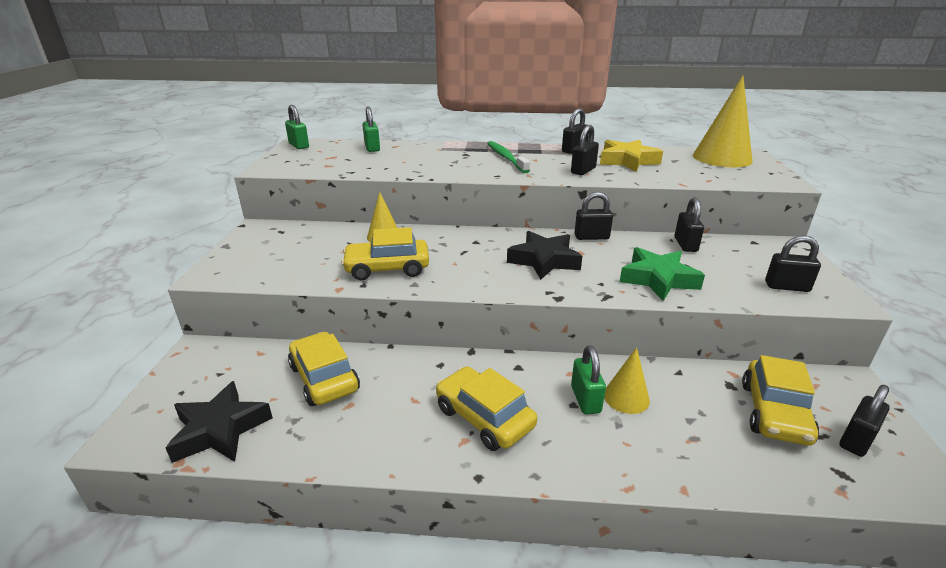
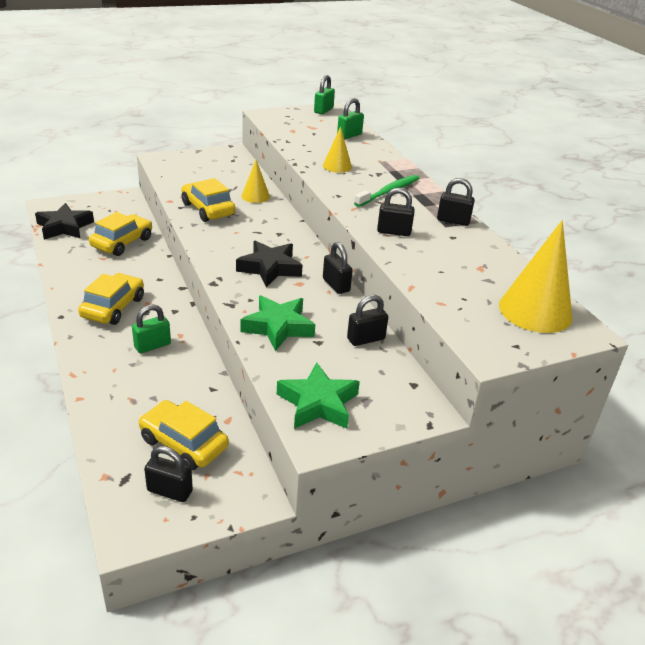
camera: 60 degrees right, 5 degrees up
(626, 397) = (164, 364): yellow cone -> yellow cone (337, 166)
(627, 161) = (451, 252): yellow star -> none
(774, 413) = (183, 443): yellow car -> yellow car turned 45 degrees clockwise
(787, 287) = (318, 403): black padlock -> green star

